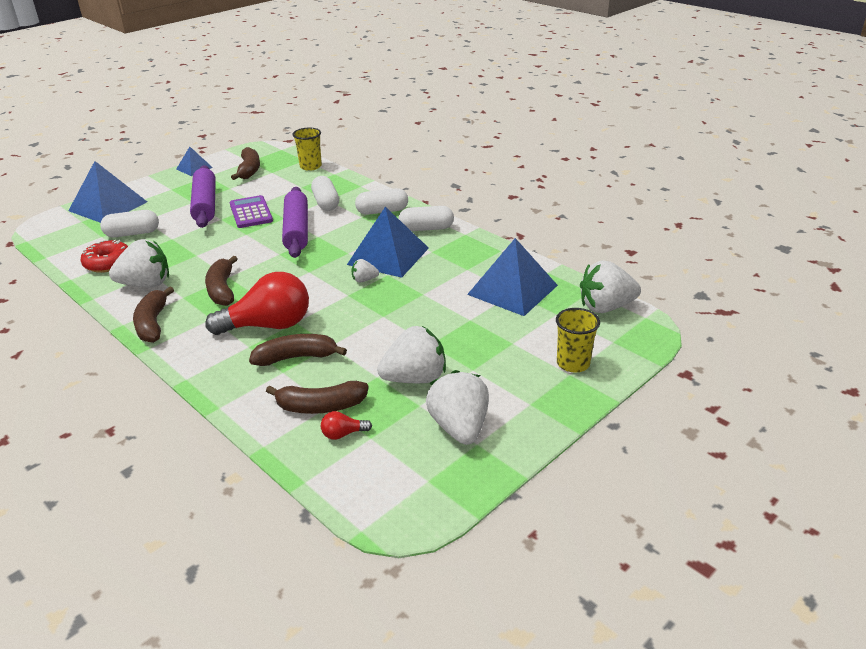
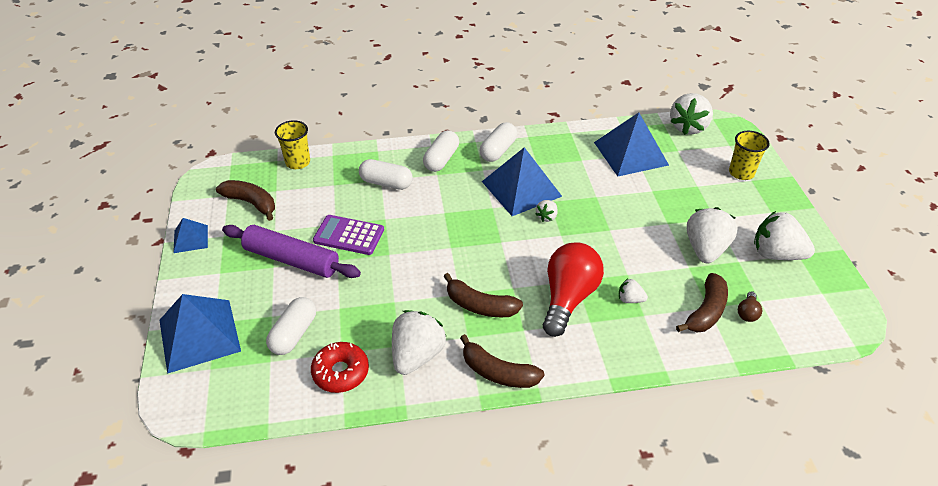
camera: 55 degrees left, 10 degrees up
(296, 230) = (418, 220): purple rolling pin -> none
(296, 357) = (630, 299): brown banana -> white strawberry
(343, 434) = (747, 313): red light bulb -> brown light bulb

